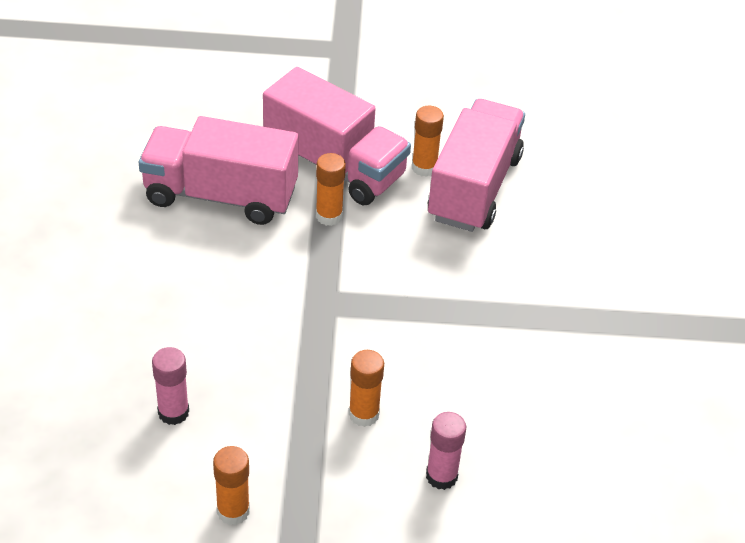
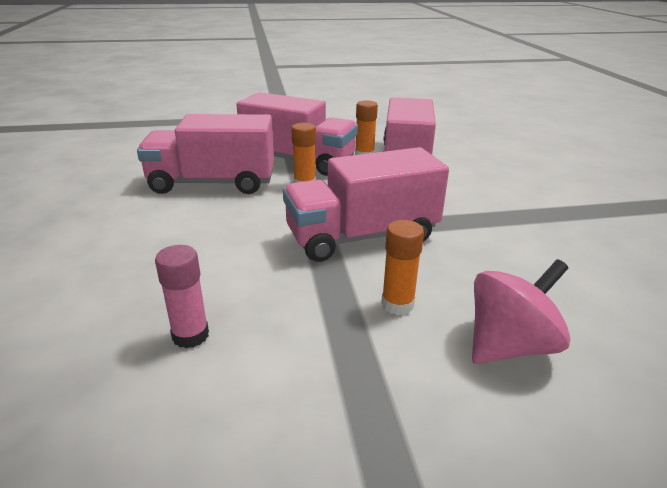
camera: 10 degrees left, 15 degrees down
(233, 511) = (286, 431): orange glue stick -> none
(364, 319) = (362, 236): none -> pink truck
(441, 476) = (509, 345): pink glue stick -> pink spinning top

